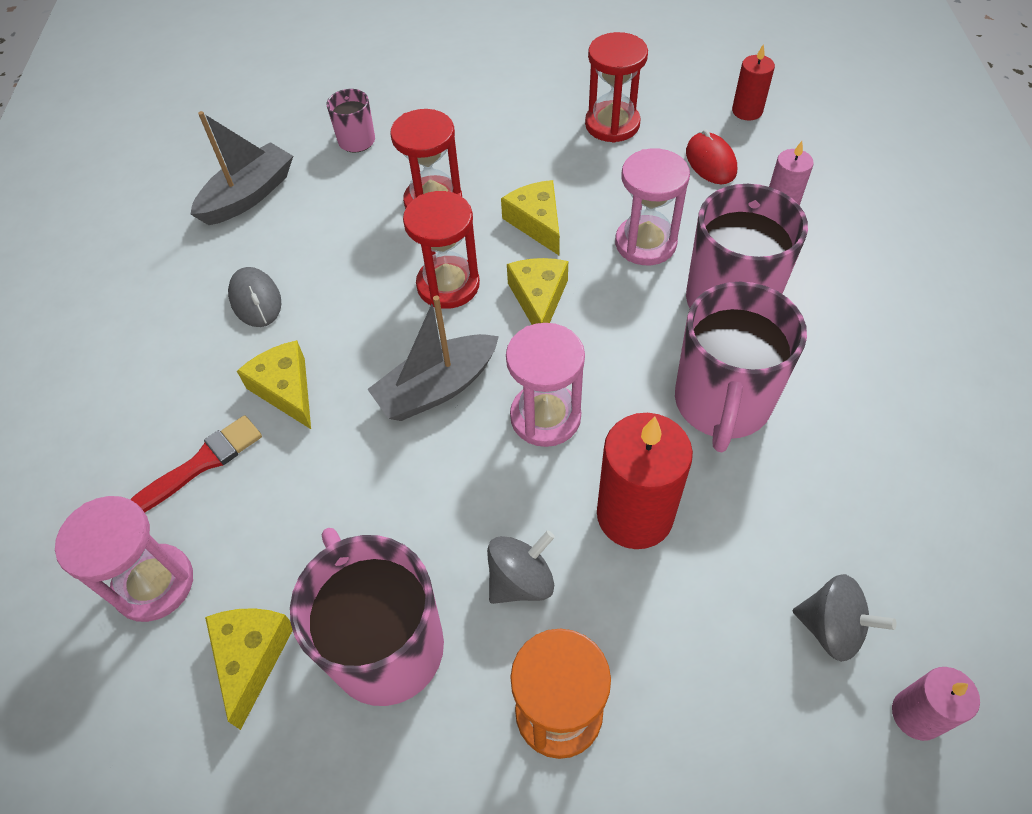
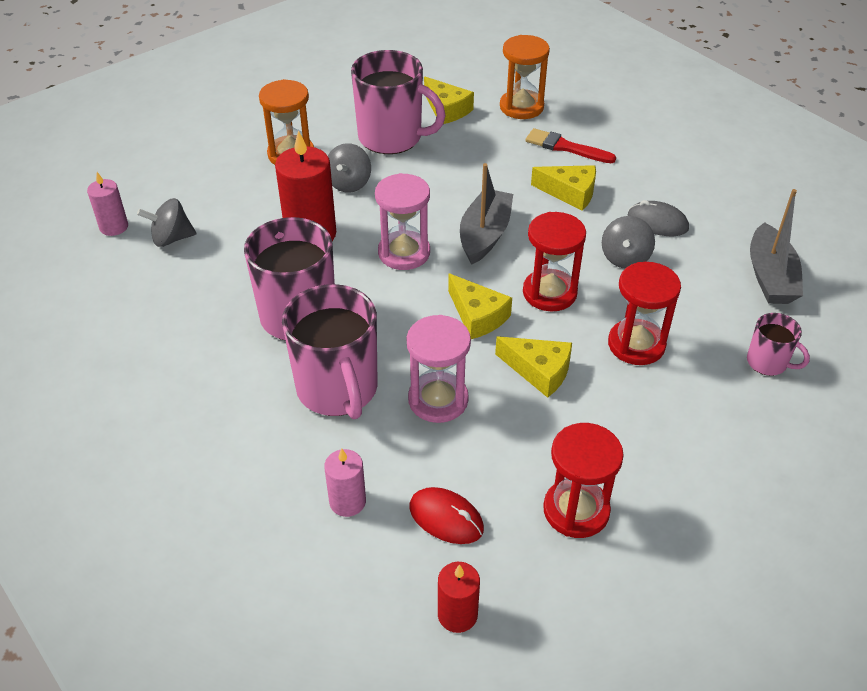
camera: 140 degrees right, 10 degrees down
(154, 584) = (521, 107): pink hourglass -> orange hourglass
(201, 463) = (565, 147): red brush -> red brush turned 105 degrees clockwise
(337, 280) = (625, 258): none -> grey spinning top

